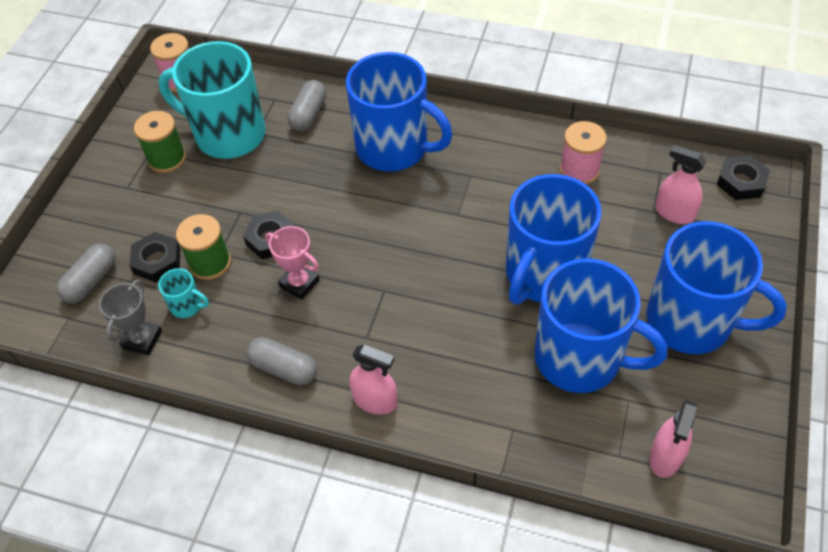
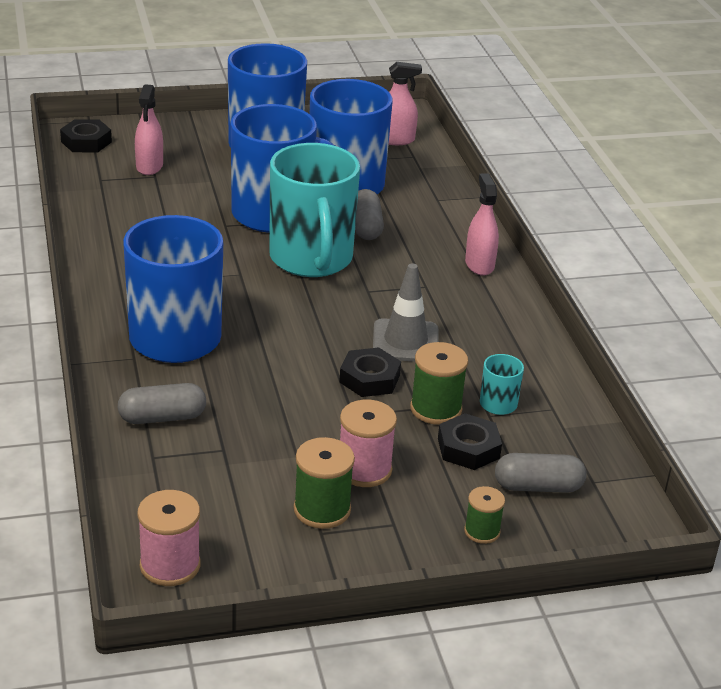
camera: 125 degrees left, 20 degrees down
(83, 228) = (482, 531): none -> green spool
(142, 339) = (561, 416): grey trophy -> none
(228, 134) = (243, 472): turquoise mug -> turquoise mug (311, 259)
(284, 368) = (500, 320): grey capsule -> grey capsule (366, 227)
(299, 283) = (405, 341): pink trophy -> grey traffic cone
(579, 170) = (128, 220): pink spool -> pink spool (364, 469)

